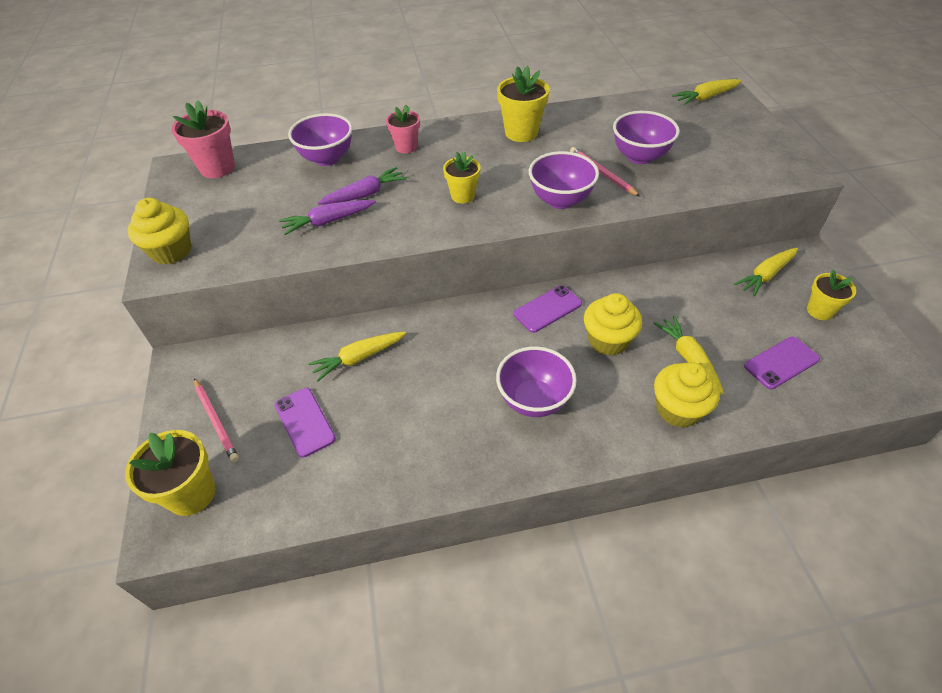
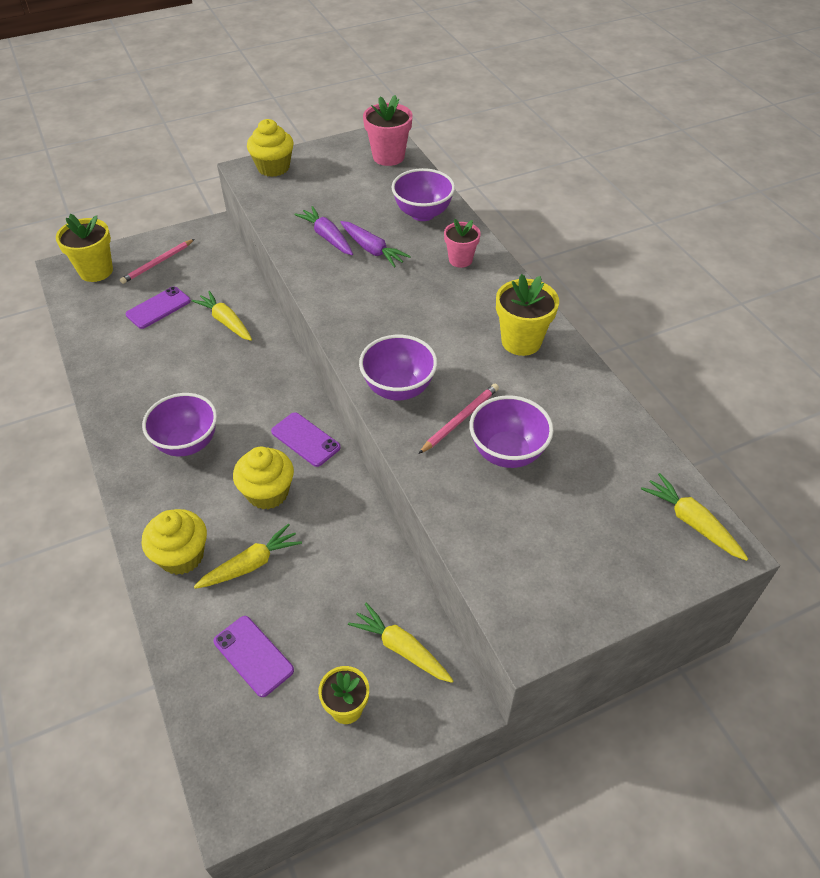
camera: 75 degrees right, 0 degrees up
(463, 196) = (387, 314): yellow flower pot -> none

